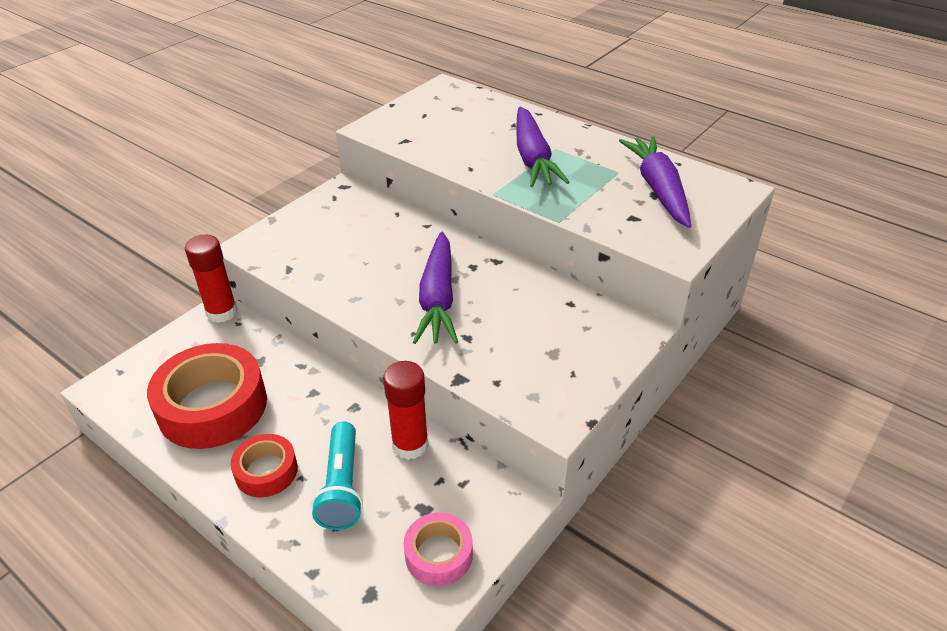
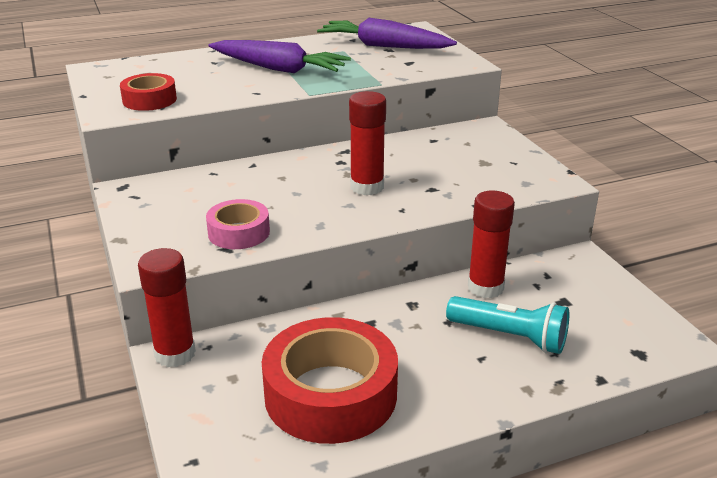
camera: 60 degrees left, 10 degrees down
(266, 471) = (457, 378): red tape -> red tape (149, 100)
(438, 298) = (367, 187): purple carrot -> red glue stick
(438, 554) = (615, 307): pink tape -> pink tape (239, 232)

